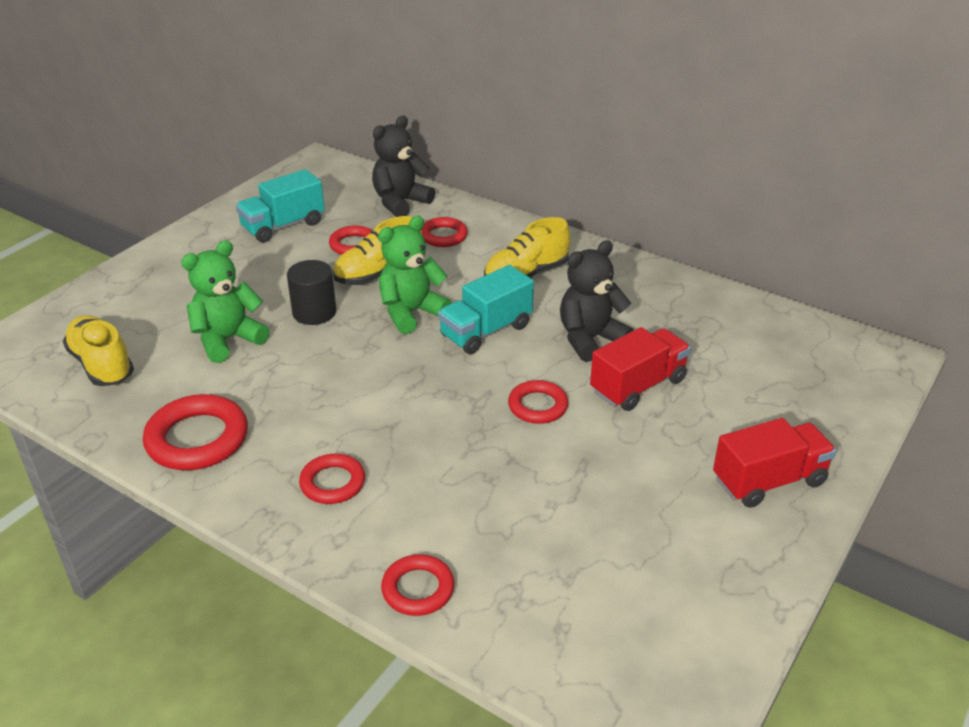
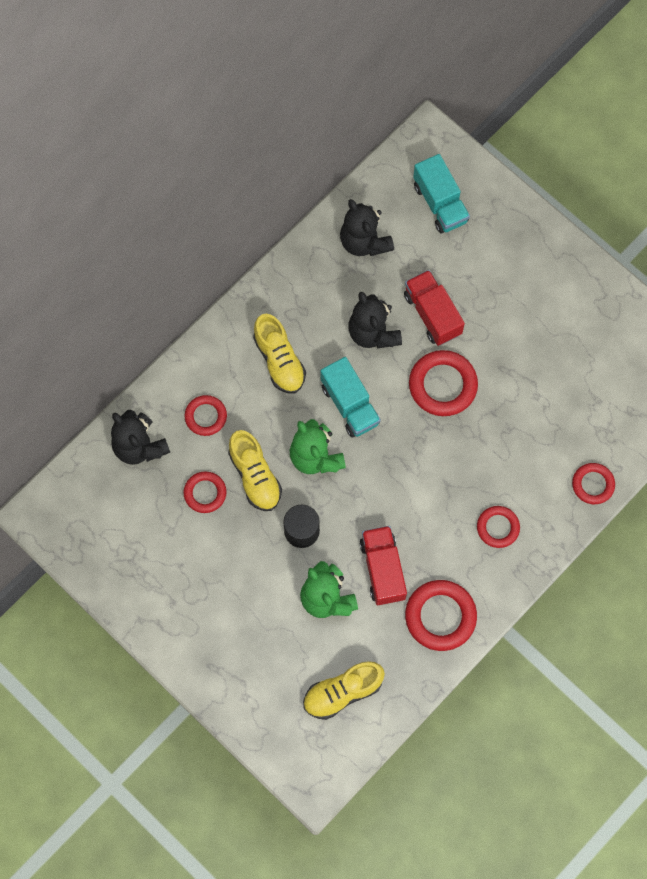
camera: 80 degrees left, 35 degrees up
(283, 226) = (160, 552): turquoise truck -> turquoise truck (440, 203)
(537, 406) = (442, 385): red ring -> red ring, size x1.64
(710, 319) = (364, 241): none -> black teddy bear
(769, 481) = (536, 263): red truck -> red truck (383, 569)

